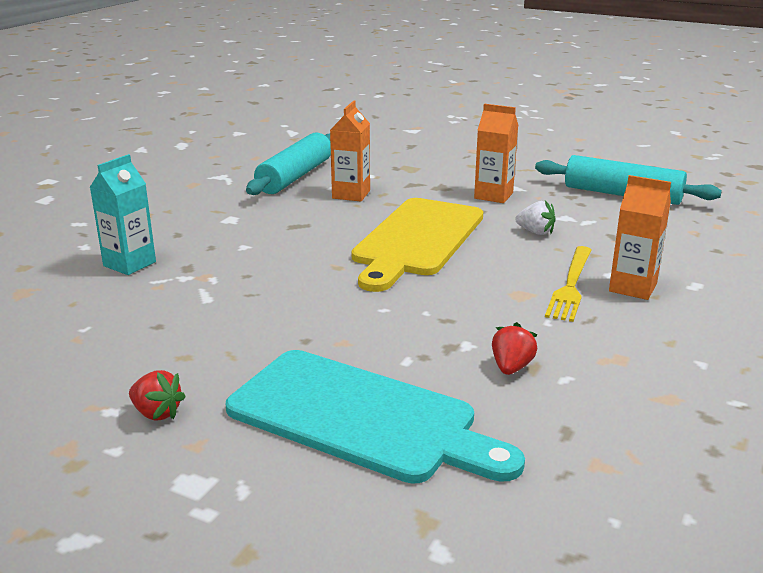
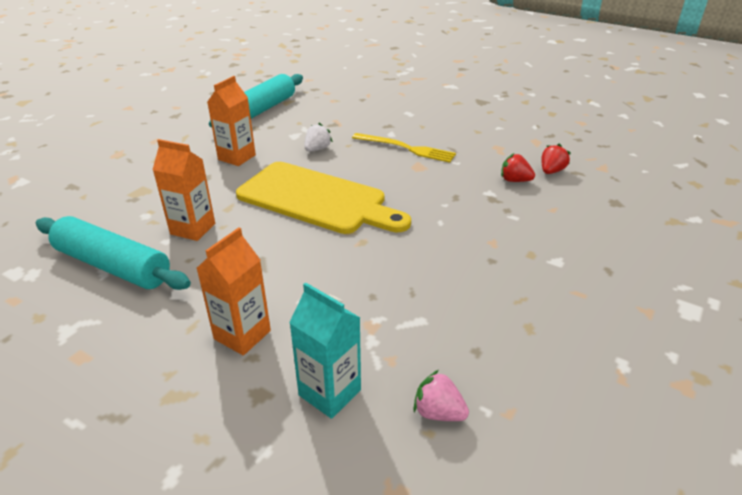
camera: 85 degrees left, 10 degrees up
(91, 307) = (438, 412): none -> pink strawberry
(157, 413) = (617, 336): red strawberry -> red strawberry (551, 171)
(360, 418) = (588, 238): turquoise cutting board -> none
(632, 288) = (411, 130): orange carton -> orange carton (242, 335)

